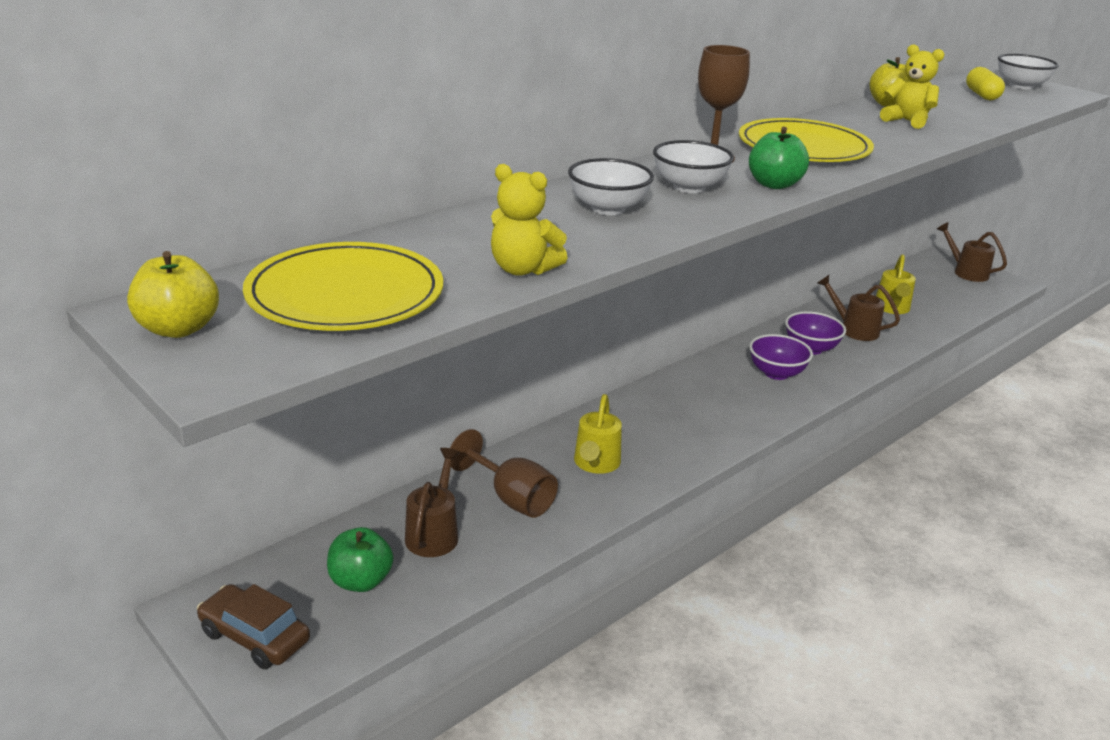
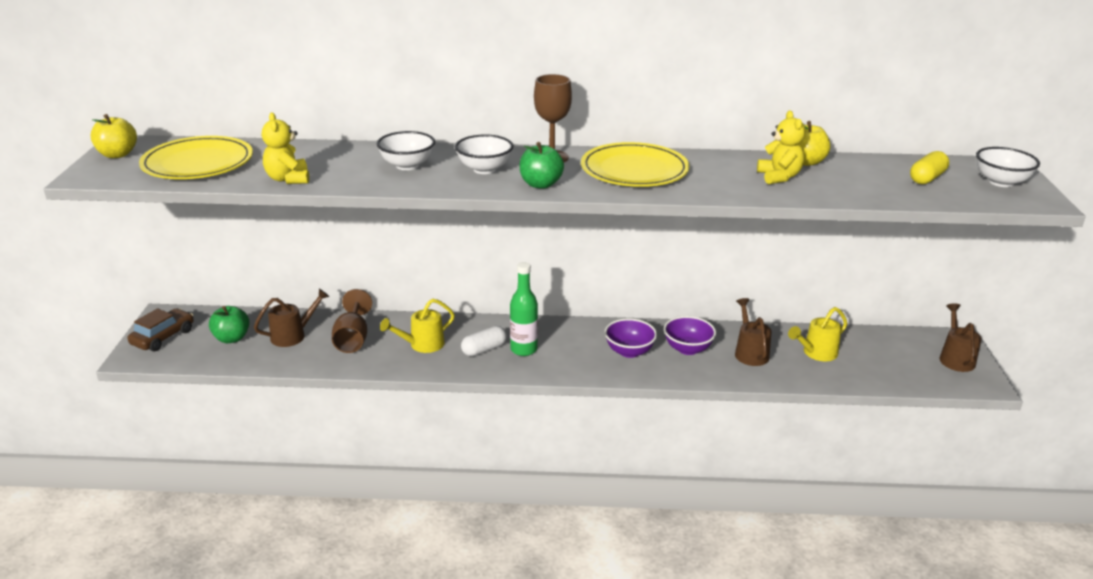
camera: 45 degrees right, 0 degrees up
(254, 637) = (163, 337): brown car -> brown car turned 45 degrees clockwise
(661, 436) = (484, 349): none -> white capsule
(694, 417) = (523, 349): none -> green bottle

